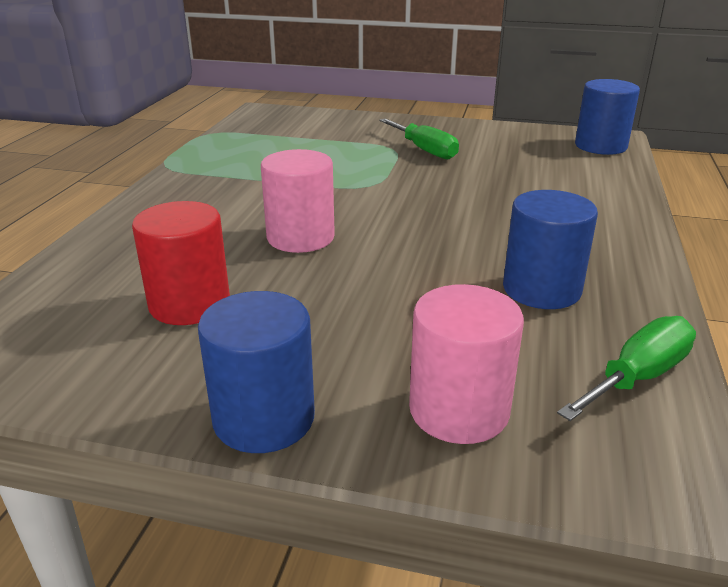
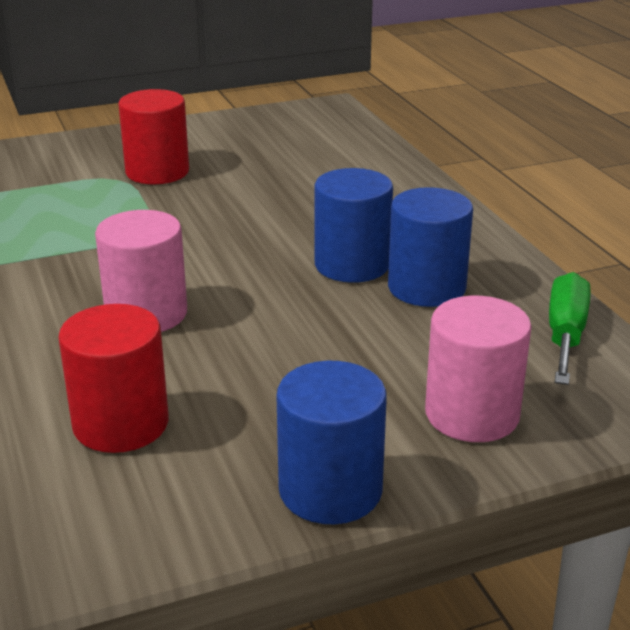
camera: 35 degrees left, 0 degrees up
(424, 150) = (157, 172): green screwdriver -> red cylinder
(600, 146) = (329, 121): blue cylinder -> blue cylinder (352, 265)

